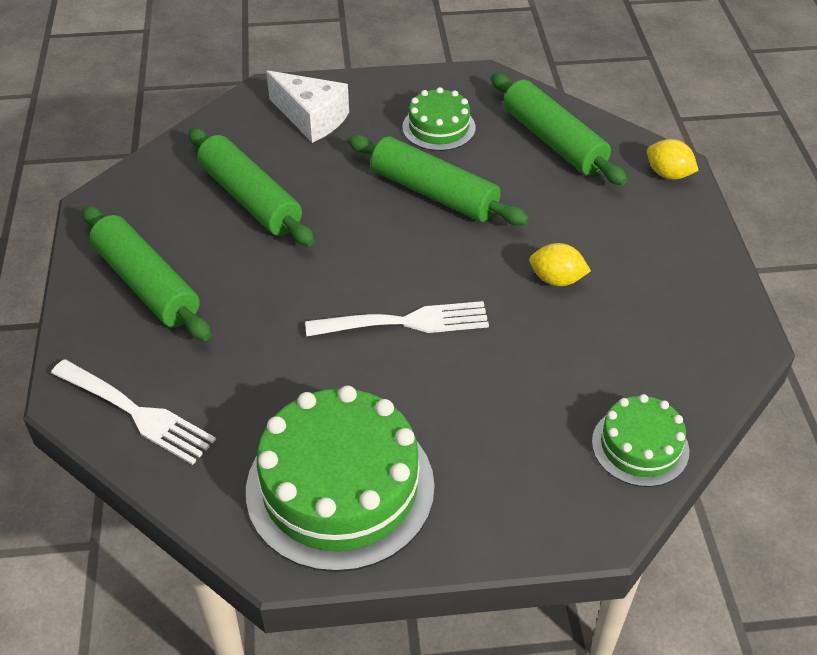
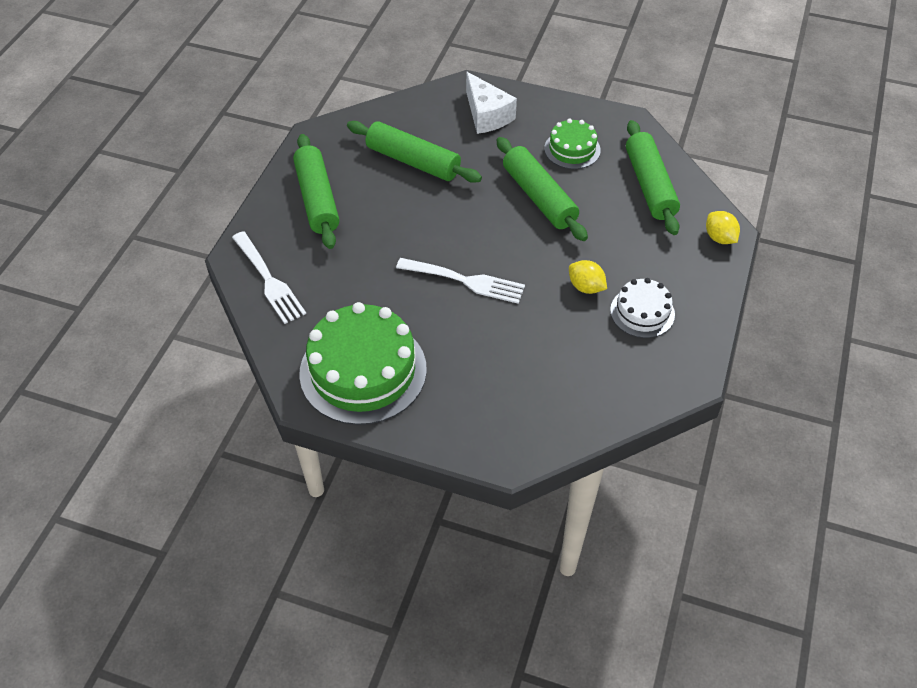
camera: 25 degrees right, 5 degrees up
(250, 199) = (413, 161): green rolling pin -> green rolling pin turned 45 degrees counterclockwise
(640, 286) = (642, 312): none -> white cake
(640, 446) = (569, 418): green cake -> none

